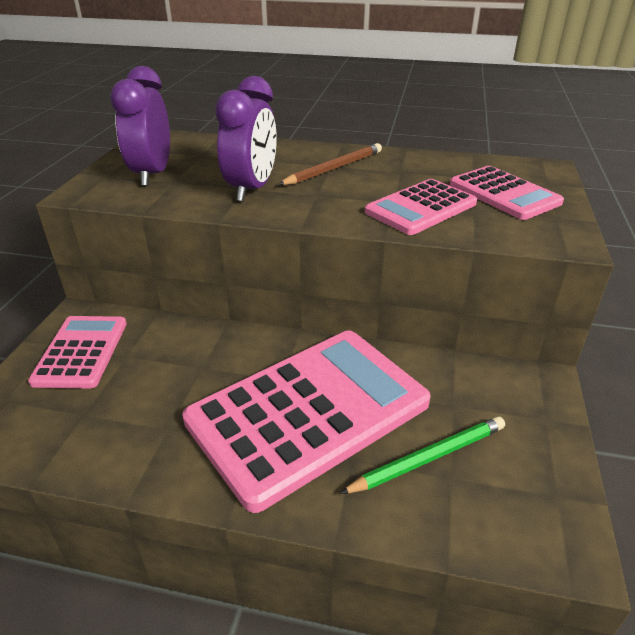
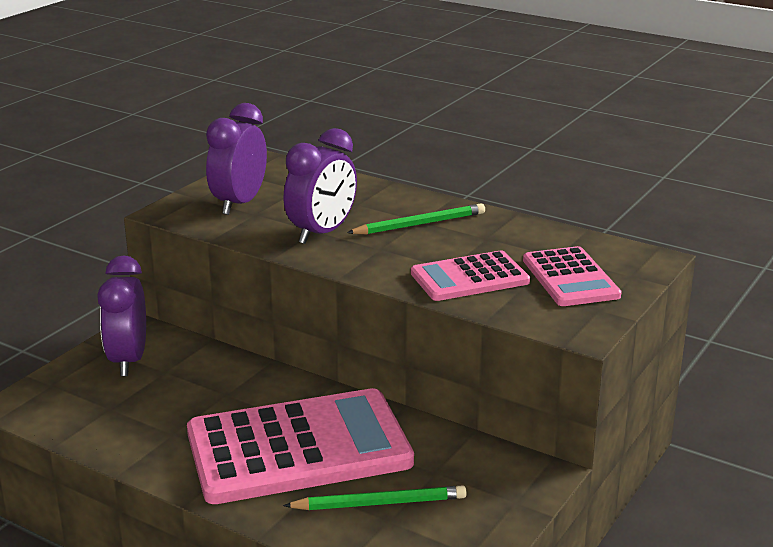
camera: 20 degrees right, 10 degrees down
(81, 352) = (128, 360): pink calculator -> purple clock
(334, 168) = (419, 224): brown pencil -> green pencil

